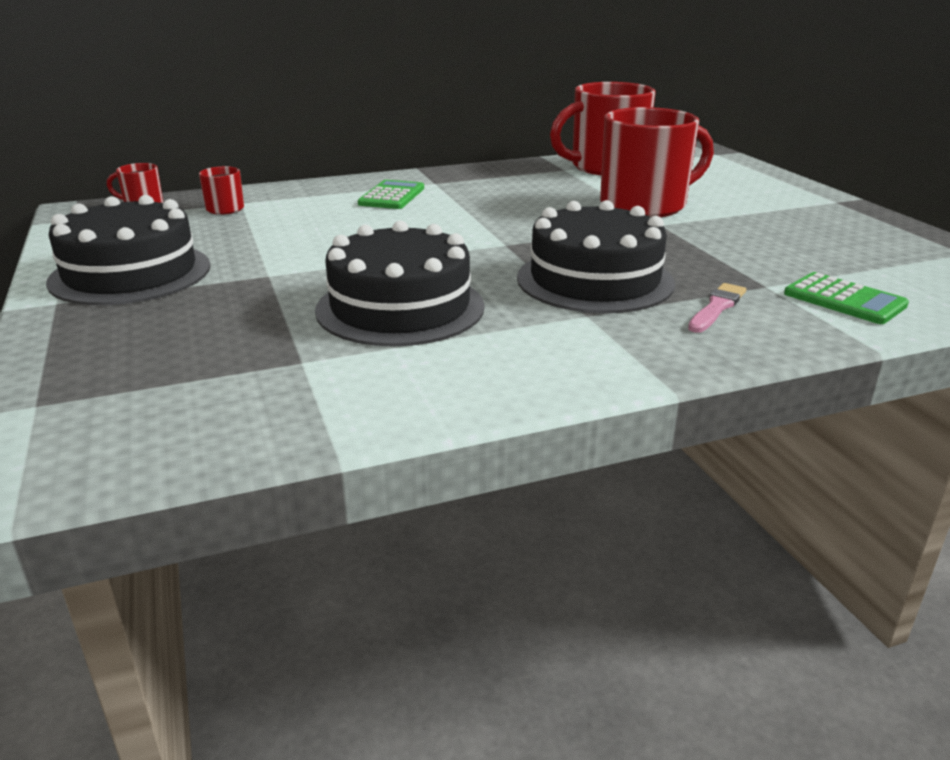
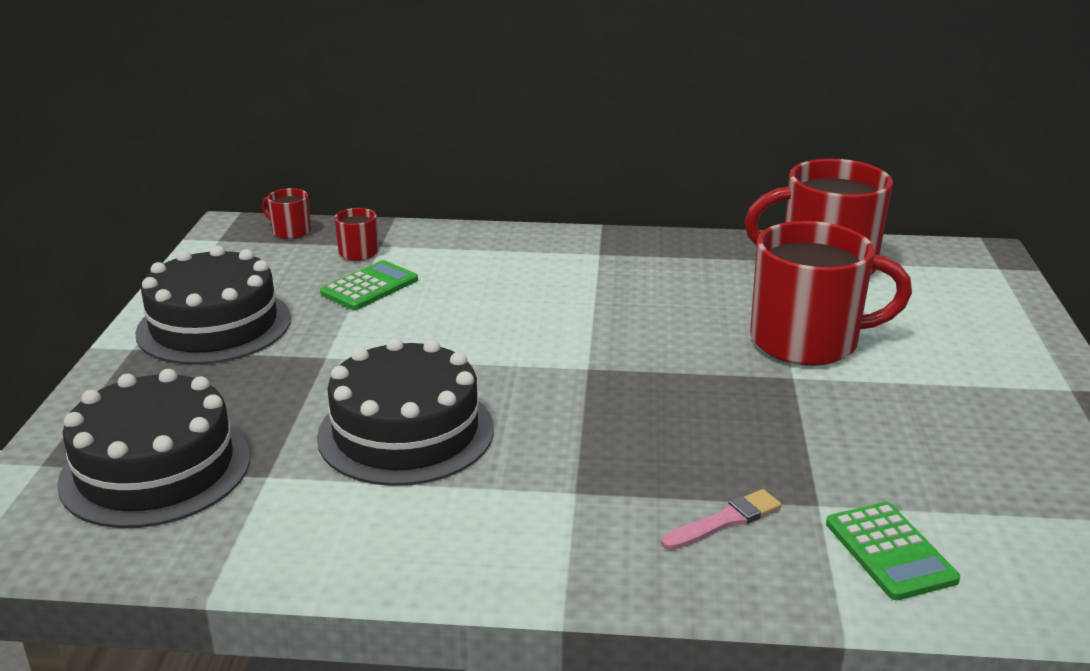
camera: 25 degrees right, 0 degrees up
(392, 196) = (535, 267): green calculator -> green calculator (369, 287)
(595, 280) = (632, 445): black cake -> black cake (156, 469)

